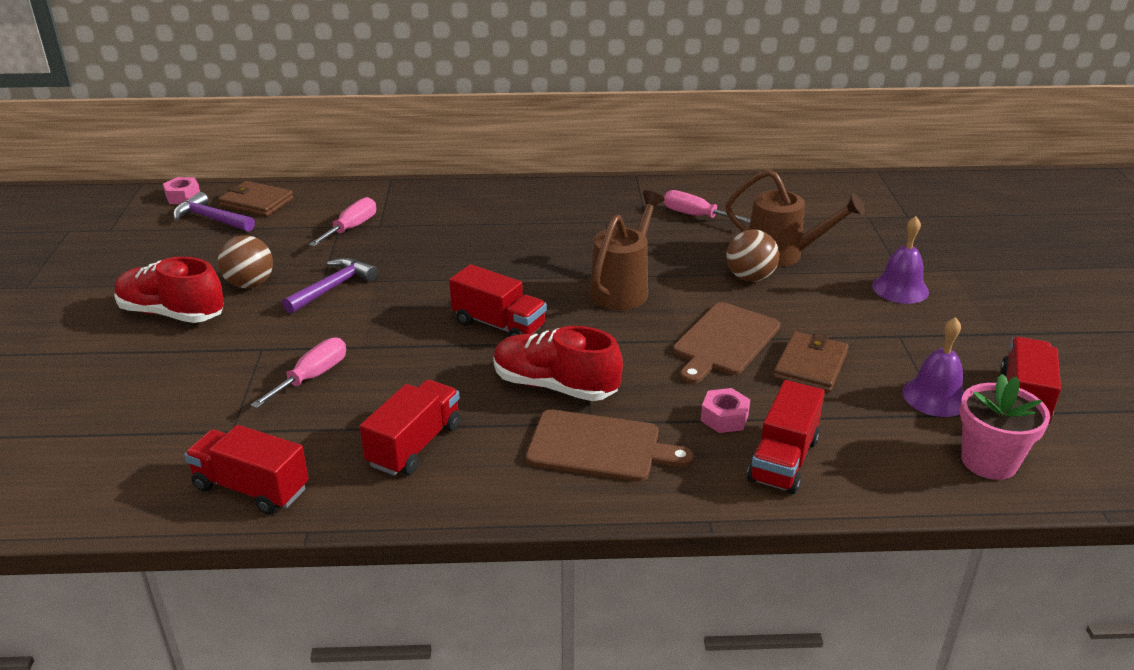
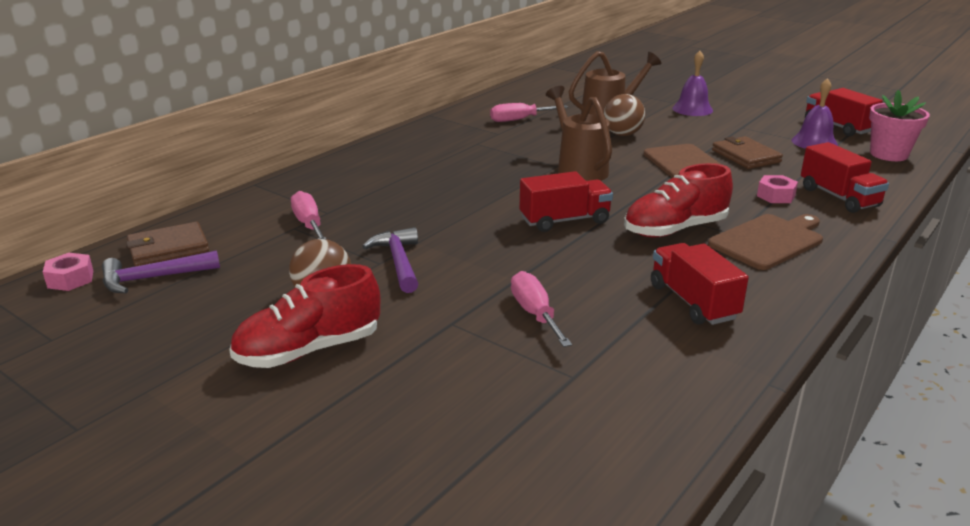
camera: 50 degrees left, 5 degrees down
(251, 488) = (678, 392): red truck -> none

